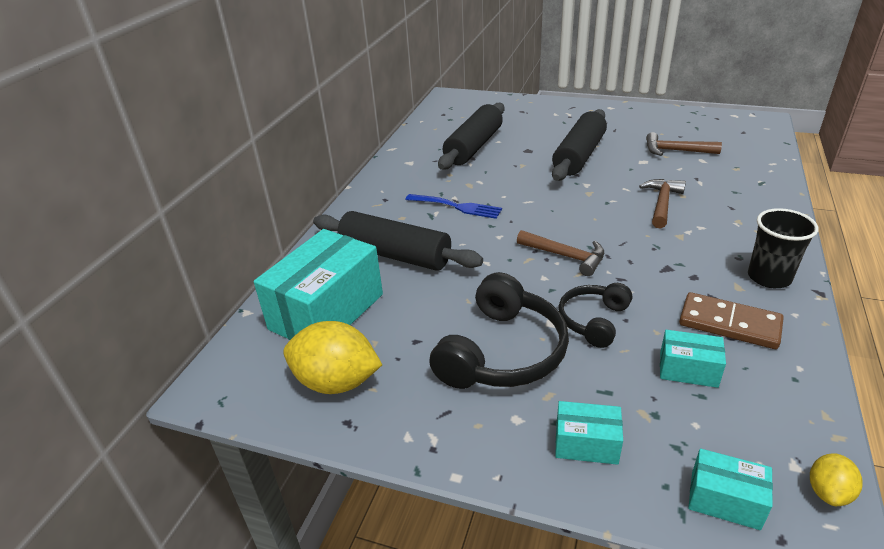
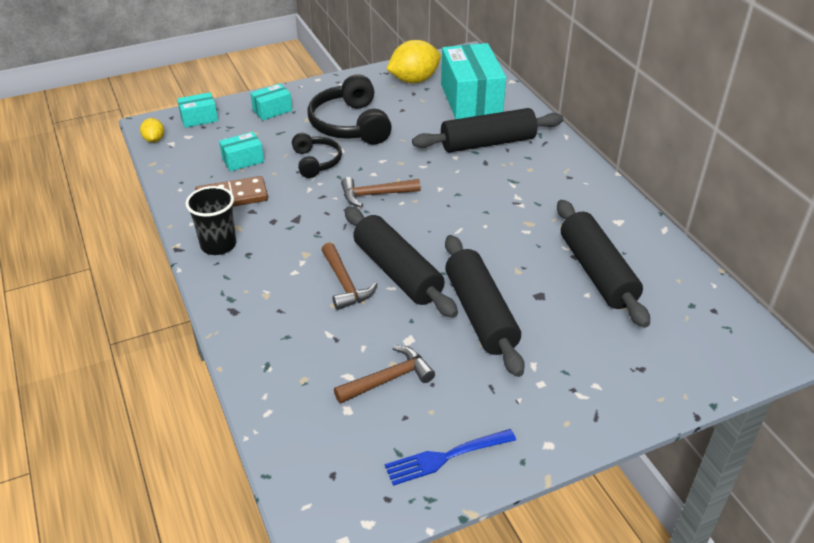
camera: 135 degrees right, 5 degrees up
(457, 207) = (505, 197): blue fork -> blue fork (445, 457)
(611, 195) = (397, 272): none -> black rolling pin

